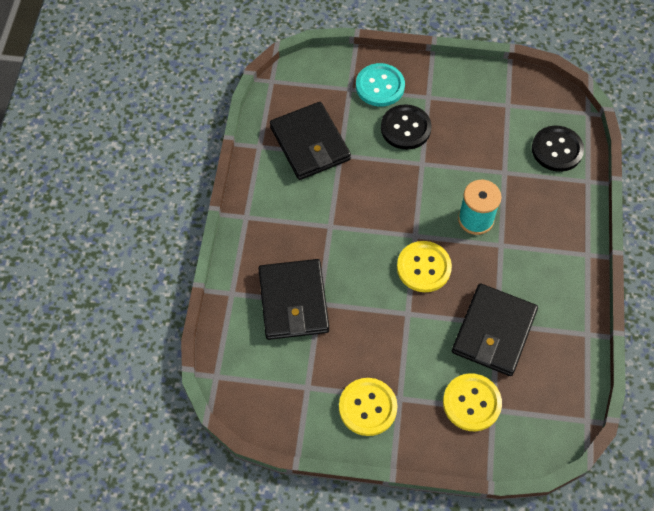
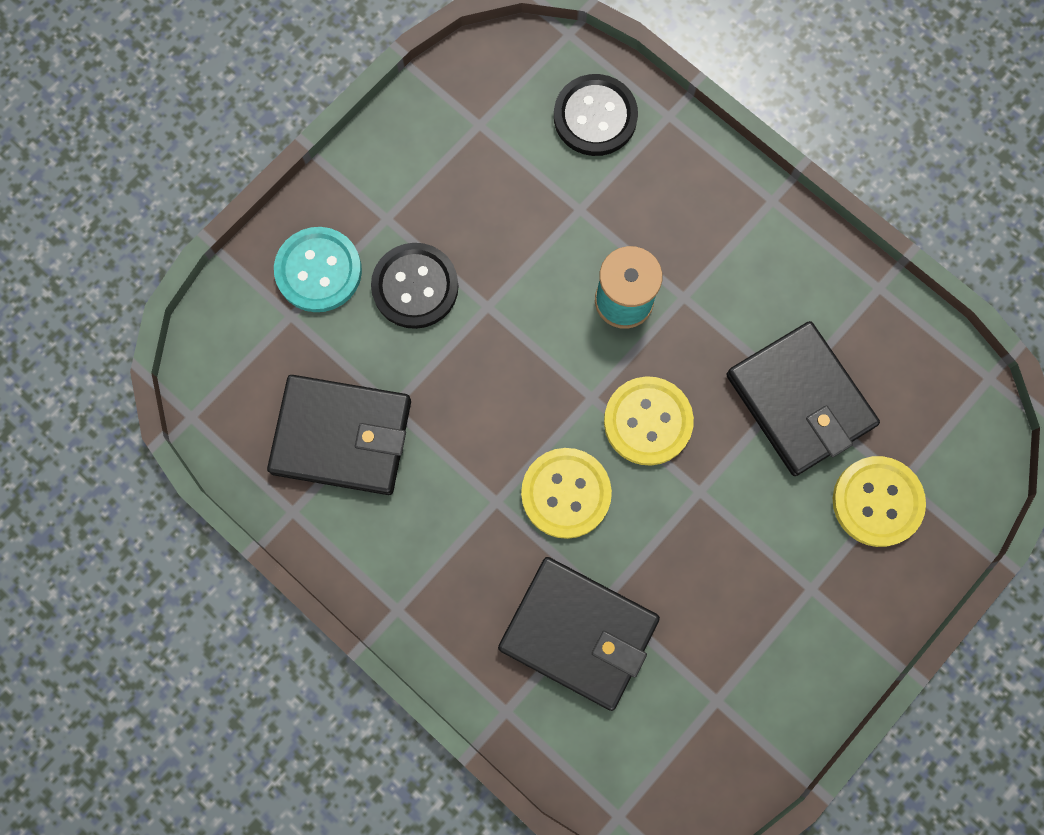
camera: 55 degrees left, 15 degrees up
(367, 407) = (797, 640): yellow button -> yellow button (566, 493)

